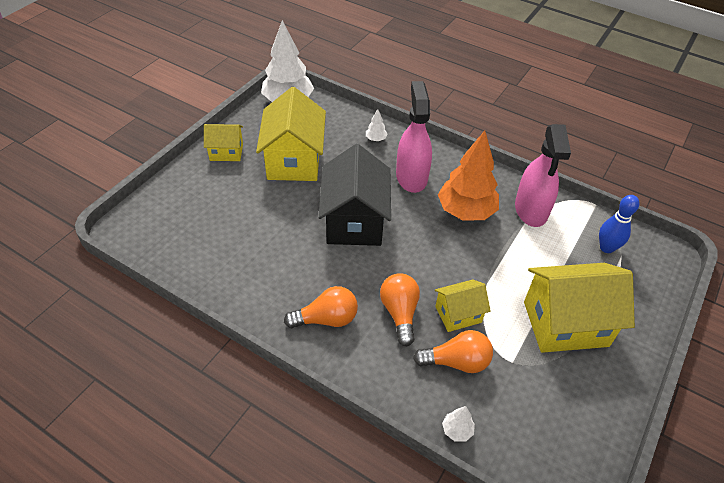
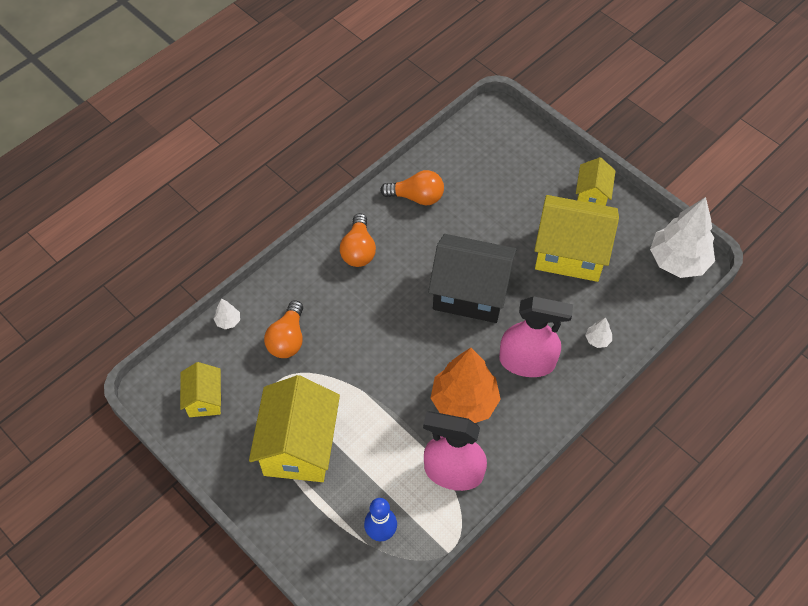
camera: 105 degrees right, 10 degrees up
(399, 313) = (349, 307): orange light bulb -> orange light bulb (416, 197)
(458, 314) = (335, 355): yellow house -> yellow house (204, 399)

